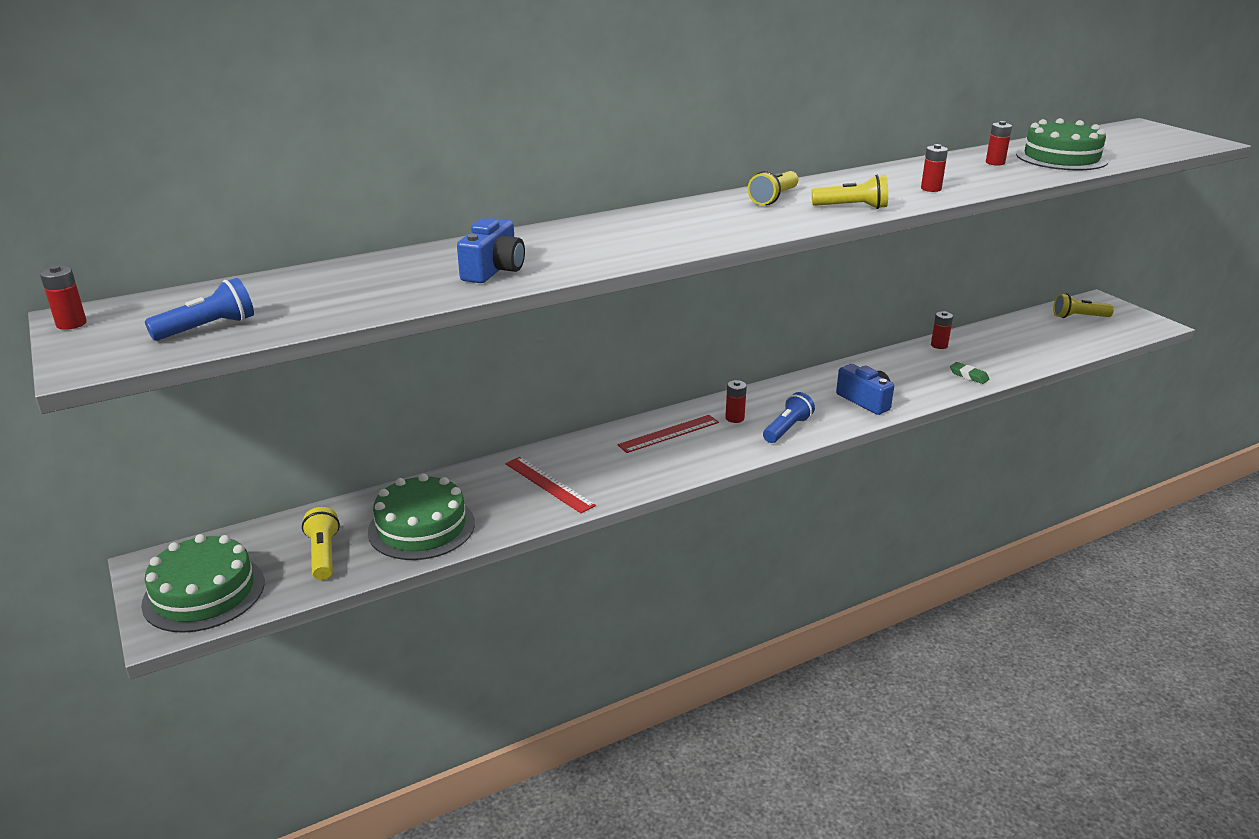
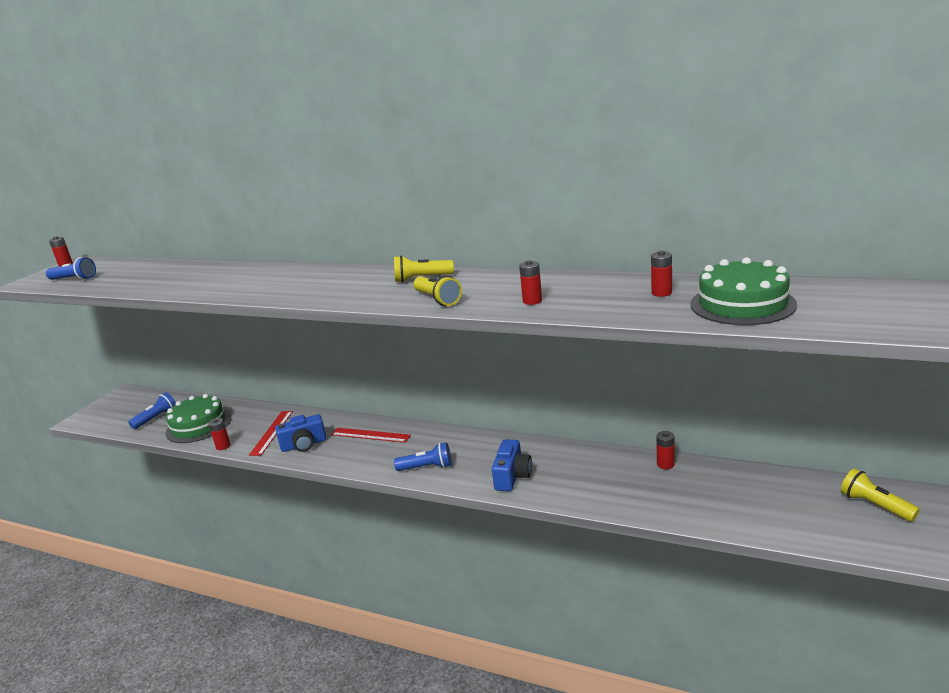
camera: 55 degrees right, 5 degrees down
(204, 593) = (109, 413): green cake -> none
(323, 555) = (156, 418): yellow flashlight -> blue flashlight
(494, 270) = (196, 283): blue camera -> blue camera (304, 445)
(734, 418) = (418, 444): red battery -> red battery (223, 446)
(968, 376) = (629, 500): green eraser -> none

